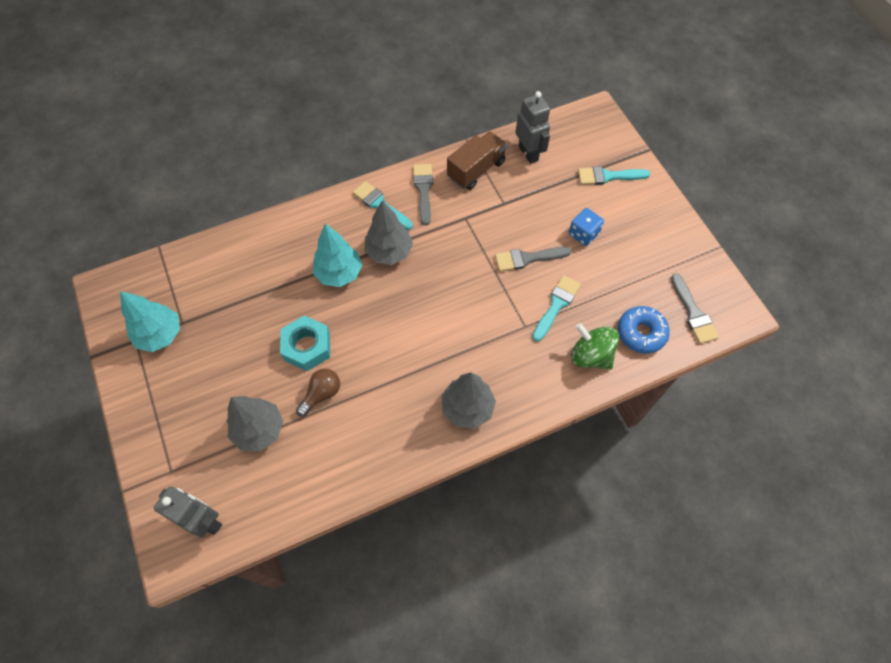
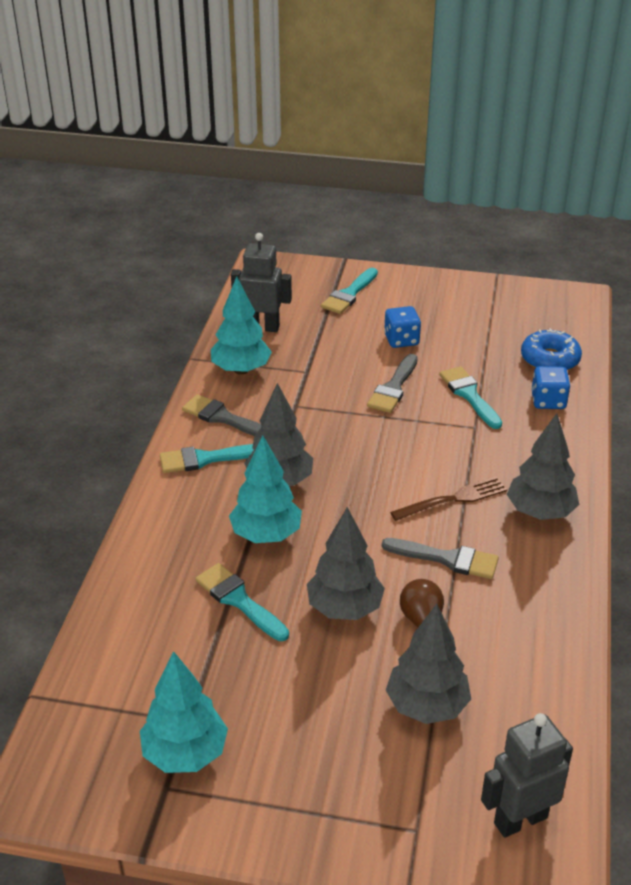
camera: 55 degrees left, 25 degrees down
(279, 292) = (239, 600): none -> turquoise brush
(307, 347) = (344, 608): turquoise nut -> grey tree
(442, 351) = (453, 499): none -> brown fork
(476, 170) = (241, 370): brown truck -> turquoise tree
(590, 355) = (548, 401): green spinning top -> blue dice
(693, 313) = (555, 321): grey brush -> grey brush (447, 559)

